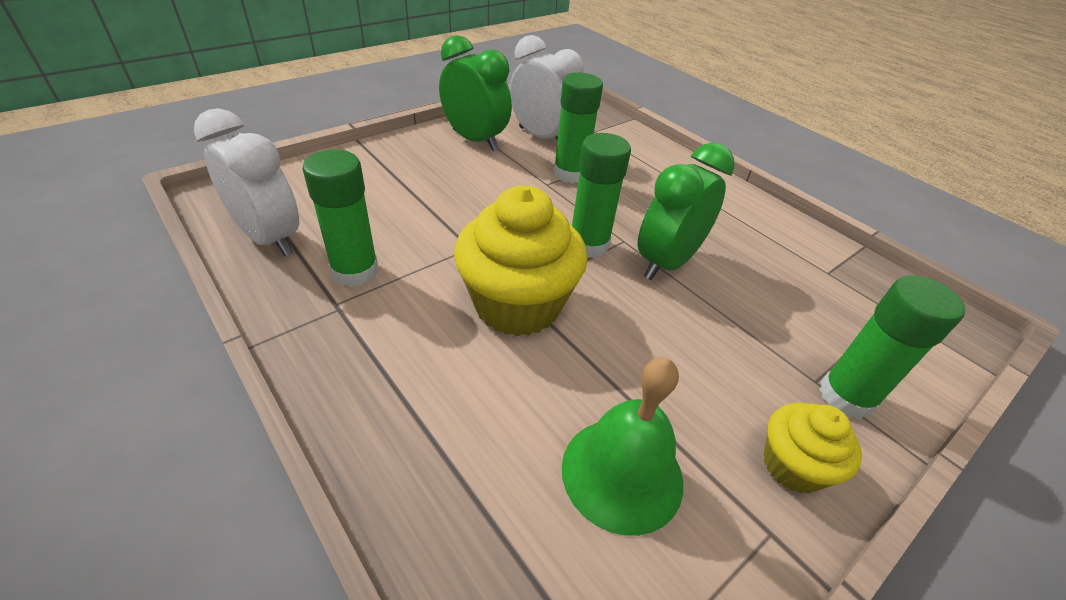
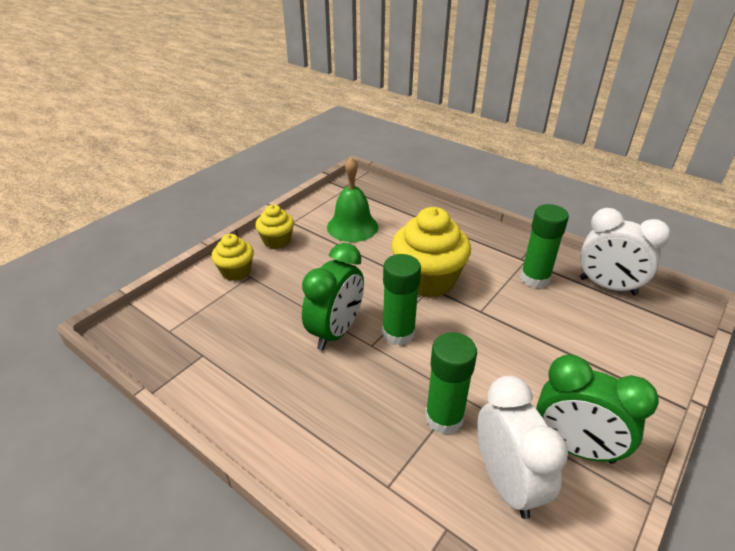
camera: 170 degrees right, 5 degrees down
(541, 137) = (506, 482): white clock -> white clock turned 135 degrees counterclockwise
(846, 396) = (236, 272): green glue stick -> yellow cupcake

